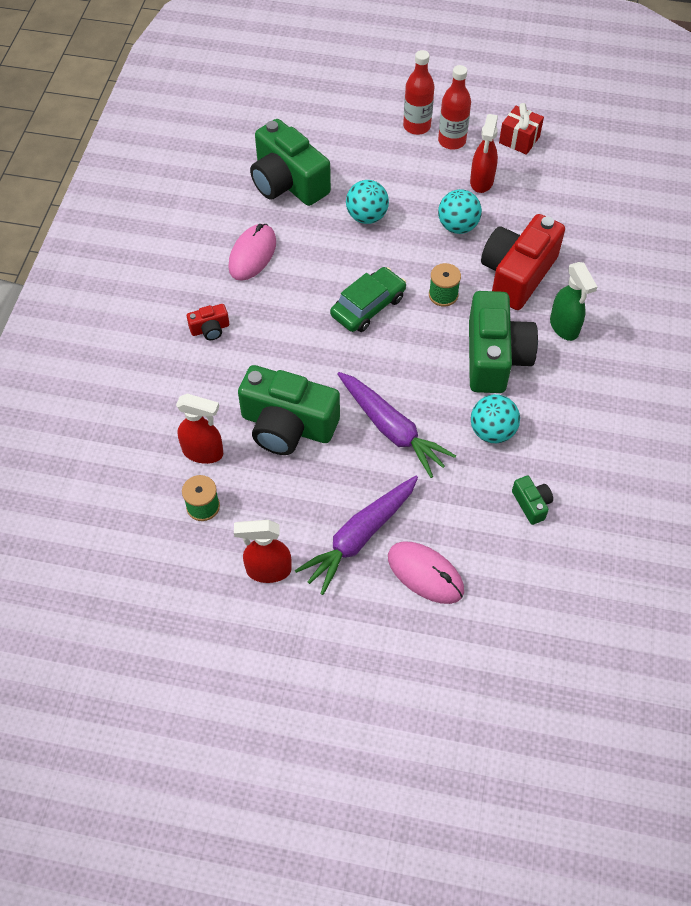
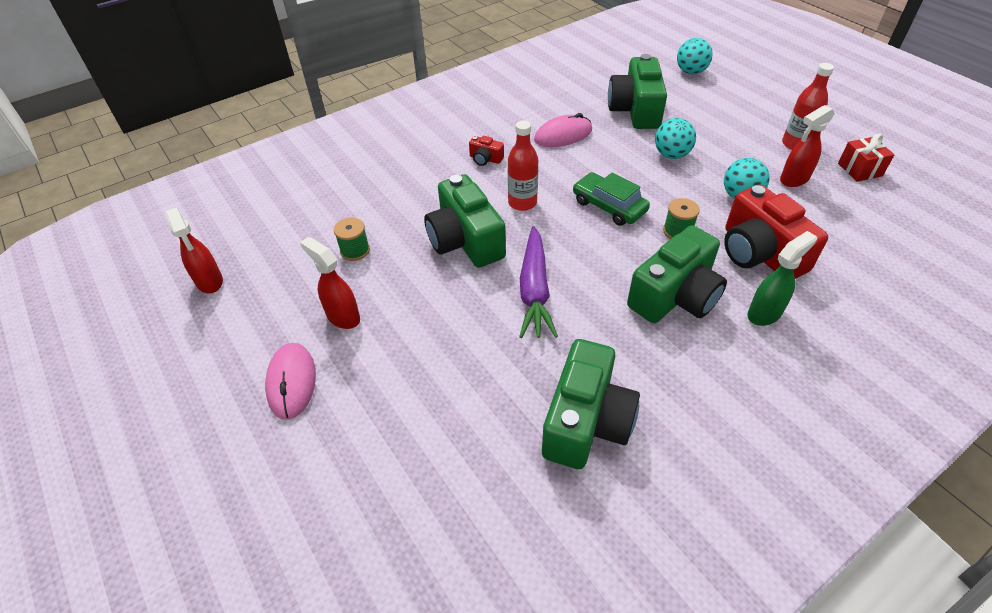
camera: 45 degrees right, 10 degrees down
(203, 452) = (395, 221): red spray bottle -> red spray bottle (210, 282)
(359, 537) = (426, 342): purple carrot -> none
(368, 306) = (609, 206): green car -> green car turned 135 degrees counterclockwise
(416, 126) = (774, 123): red bottle -> red bottle (522, 203)
(425, 574) = (441, 404): pink mouse -> pink mouse (292, 382)
(492, 431) = (613, 345): turquoise ball -> turquoise ball (690, 72)
(517, 274) = (759, 253): red camera -> red camera turned 105 degrees counterclockwise
(531, 504) = (586, 421): green camera -> green camera, size x2.29
(564, 327) = (764, 313): green spray bottle -> green spray bottle turned 150 degrees counterclockwise

